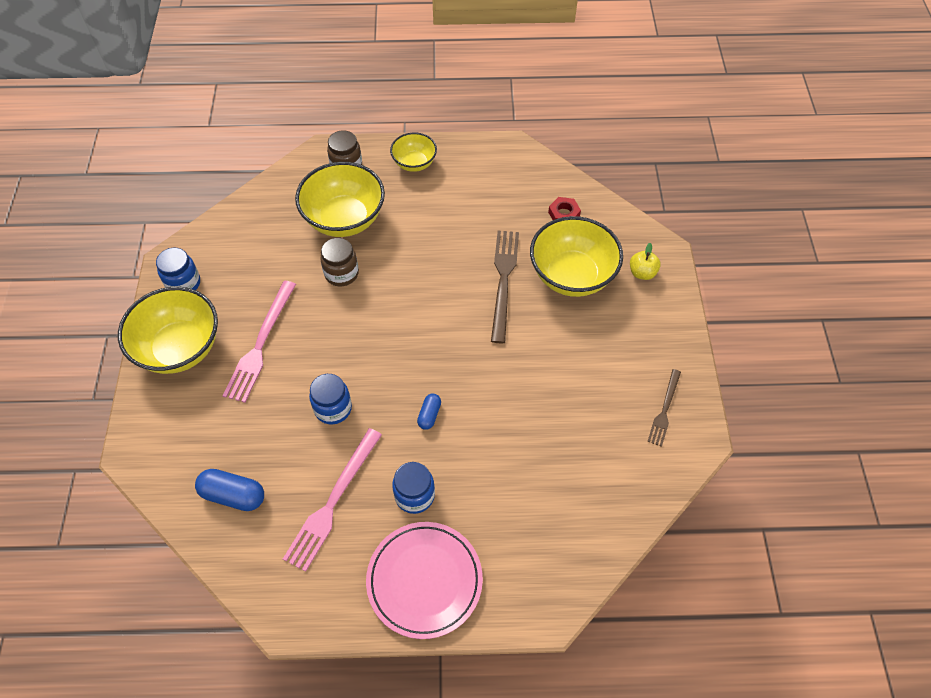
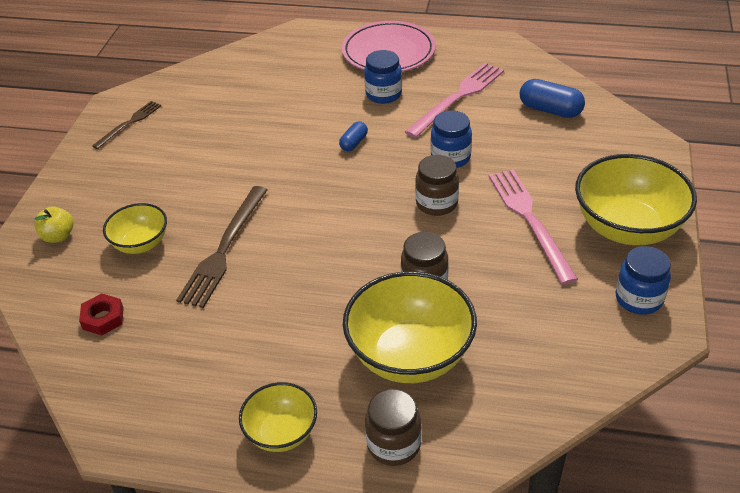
camera: 165 degrees left, 15 degrees down
(260, 344) = (529, 220): pink fork -> pink fork turned 45 degrees counterclockwise
(340, 351) = (436, 203): none -> brown jar
(572, 276) = (141, 244): yellow bowl -> yellow bowl, size x0.56

